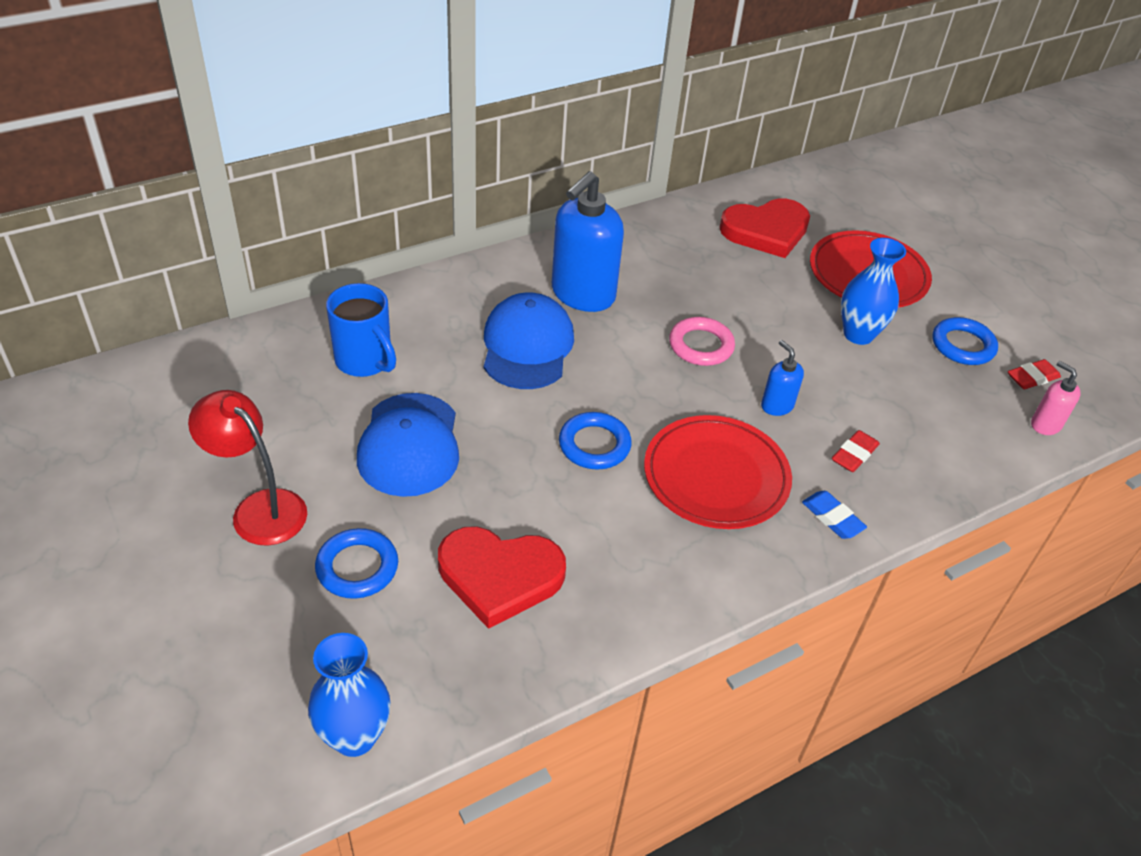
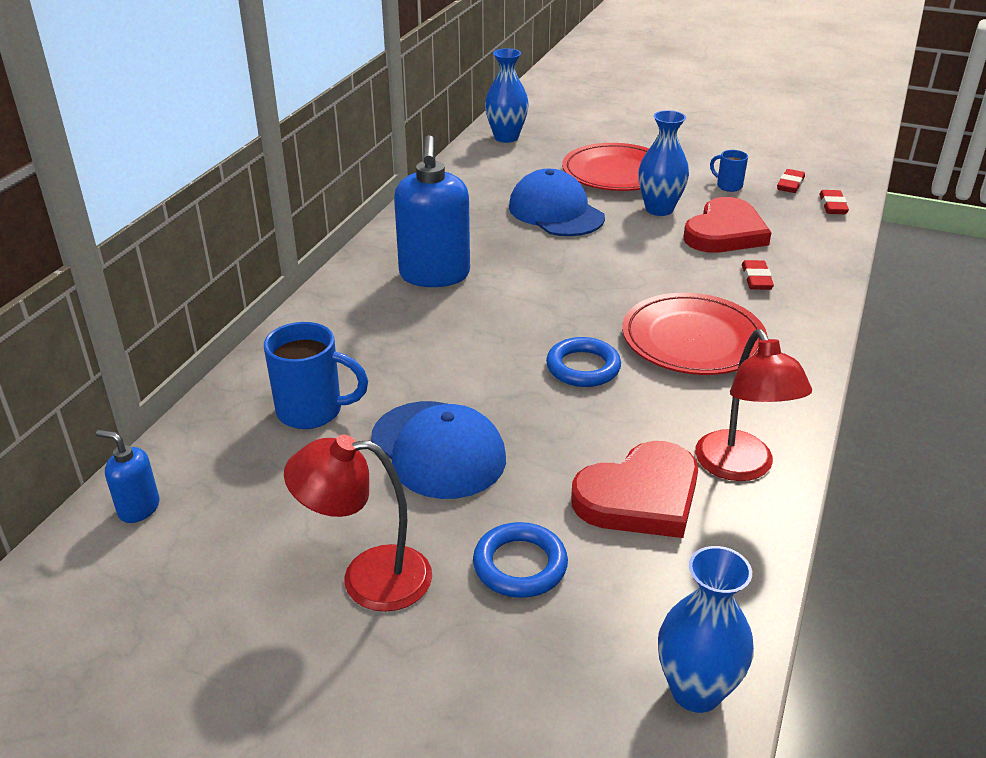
camera: 35 degrees left, 10 degrees down
(527, 346) = (439, 330): blue cap -> blue cap (556, 212)
(604, 607) = (740, 468): none -> red lamp
(701, 345) = (567, 266): pink ring -> none
(766, 231) = (513, 176): red heart -> red heart (725, 232)
(777, 405) = (669, 276): blue soap dispenser -> blue soap dispenser (138, 508)
(811, 186) = (506, 137): none -> blue vase
(832, 518) = (797, 323): blue eraser -> none
(963, 345) = (728, 186): blue ring -> blue mug
(1045, 424) = (832, 206): pink soap dispenser -> red eraser

